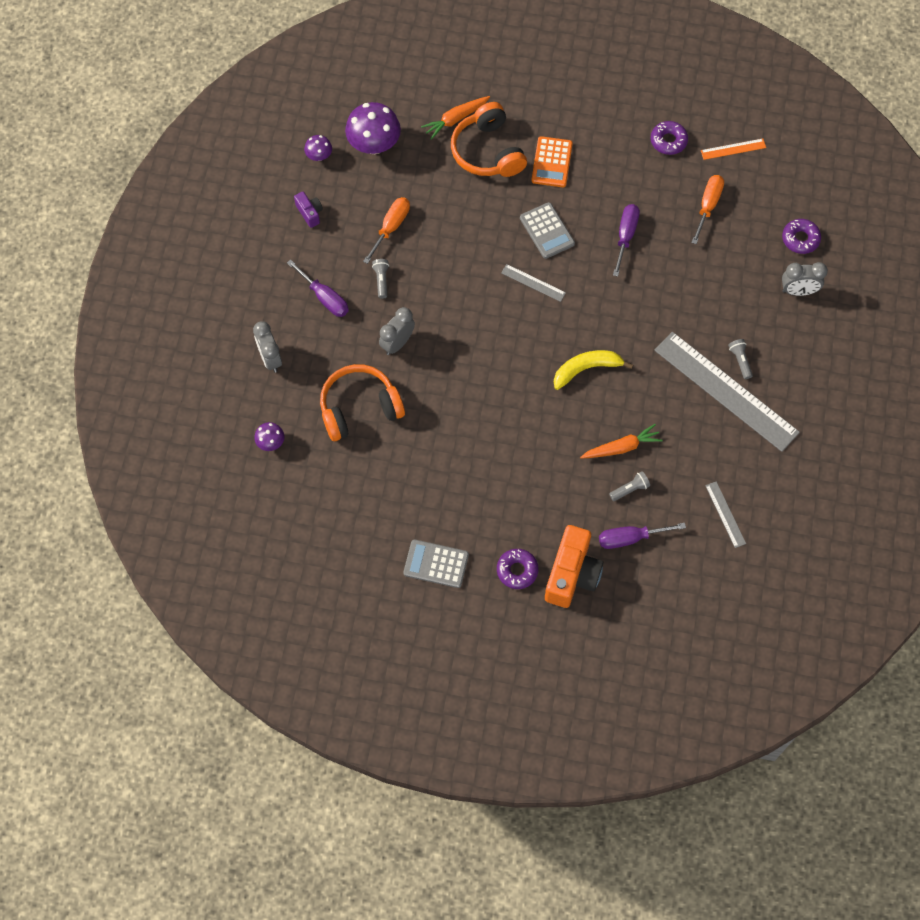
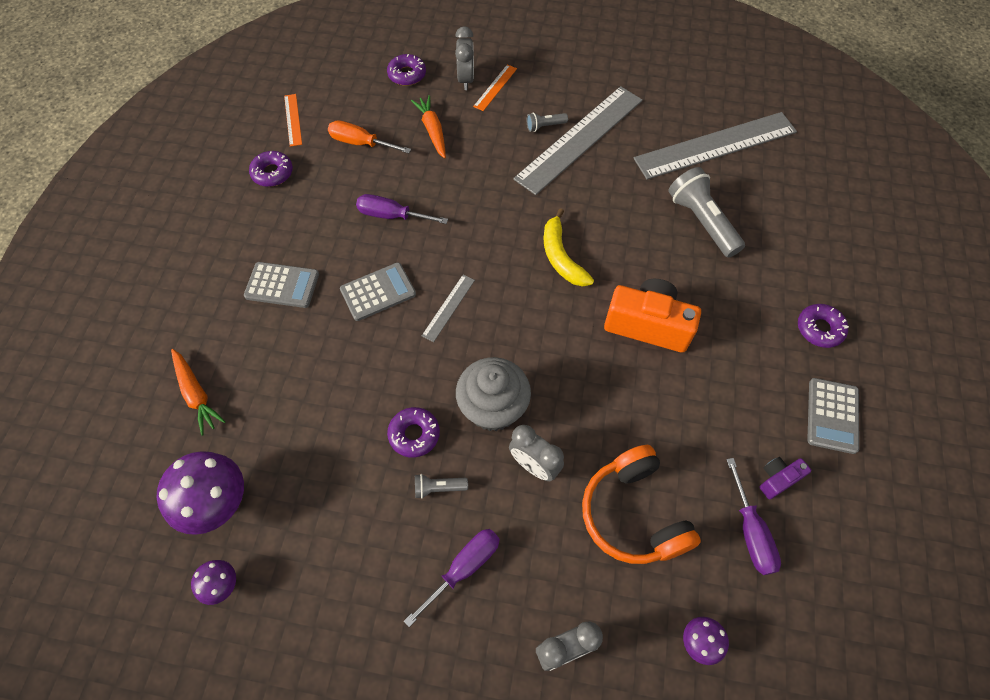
camera: 90 degrees left, 5 degrees down
(310, 213) = (320, 596): purple camera -> purple camera (777, 479)
(391, 227) = (356, 476): orange screwdriver -> none
(422, 263) = (414, 434): none -> purple donut
(444, 316) = (493, 408): none -> grey cupcake
(487, 151) = (254, 356): orange headphones -> none
(552, 162) = (282, 285): orange calculator -> grey calculator
(572, 574) = (811, 276): orange camera -> orange camera (648, 325)
(621, 447) = (654, 227): orange carrot -> orange carrot (432, 131)
(630, 489) = (702, 221): grey flashlight -> grey flashlight, size x2.09
(630, 538) = (757, 223): purple screwdriver -> purple screwdriver (750, 532)
(725, 514) = (716, 146): grey ruler -> grey ruler, size x2.37
(789, 317) = (495, 87): none -> orange ruler

